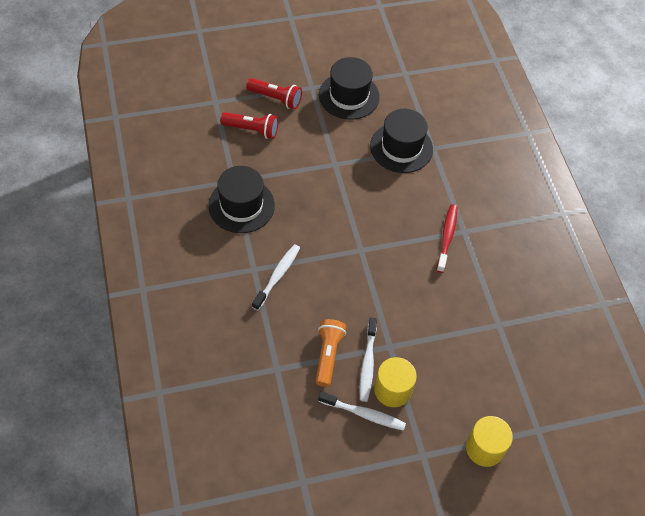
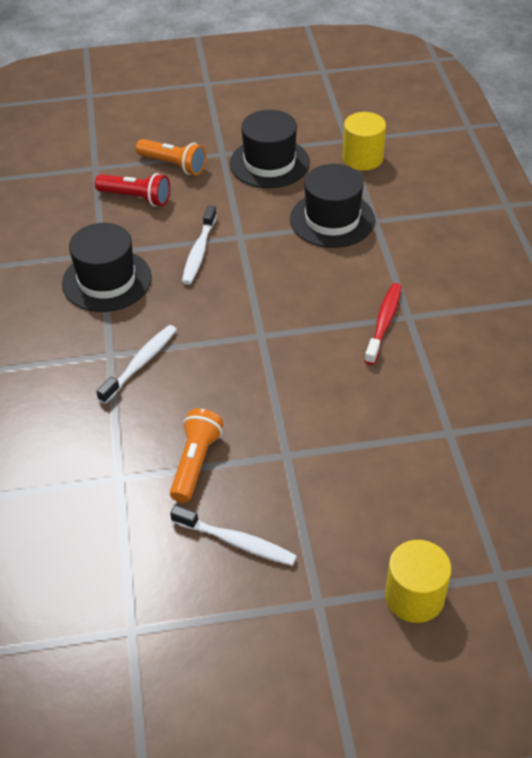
camera: 10 degrees right, 10 degrees down
(276, 98) = (173, 165): red flashlight -> orange flashlight
(367, 364) = (251, 476): white toothbrush -> white toothbrush (199, 252)
(392, 390) = (283, 511): yellow cylinder -> yellow cylinder (362, 158)

